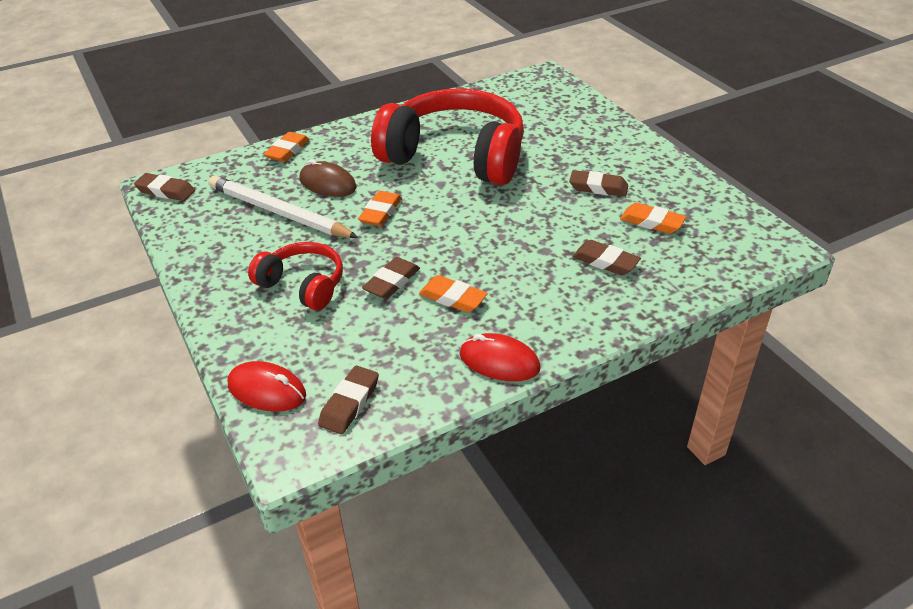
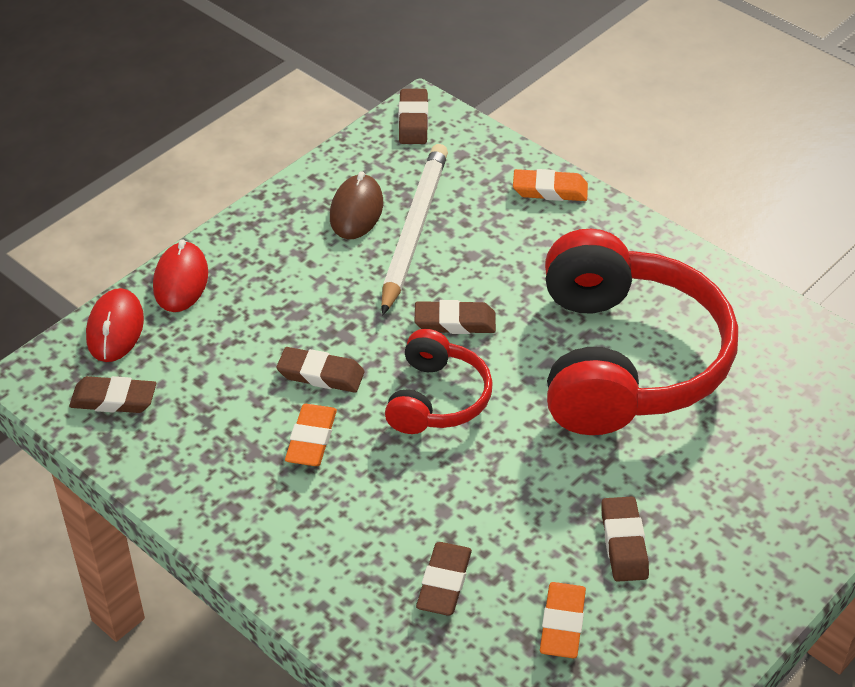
camera: 70 degrees right, 5 degrees up
(303, 285) = (287, 299): red headphones -> red headphones (437, 398)
(327, 184) = (494, 252): brown mouse -> brown mouse (356, 211)
(380, 212) = (455, 322): orange eraser -> brown eraser
(499, 361) = (213, 511): red mouse -> red mouse (181, 281)

